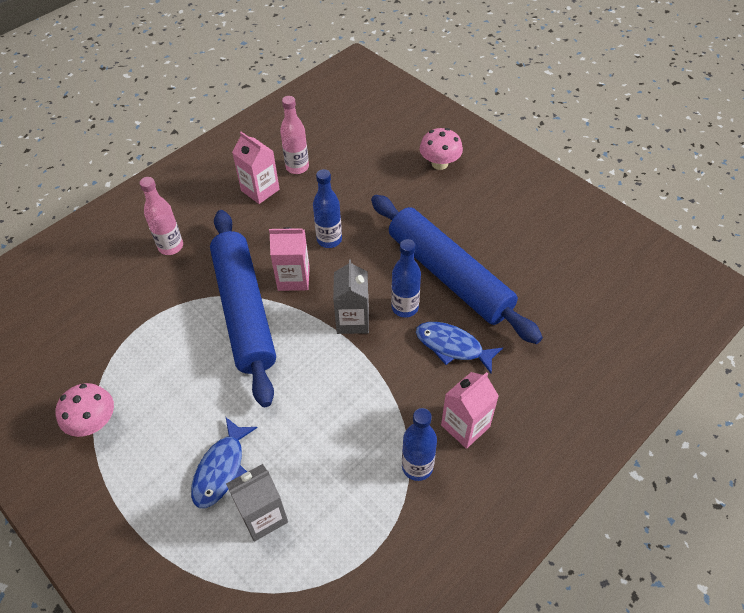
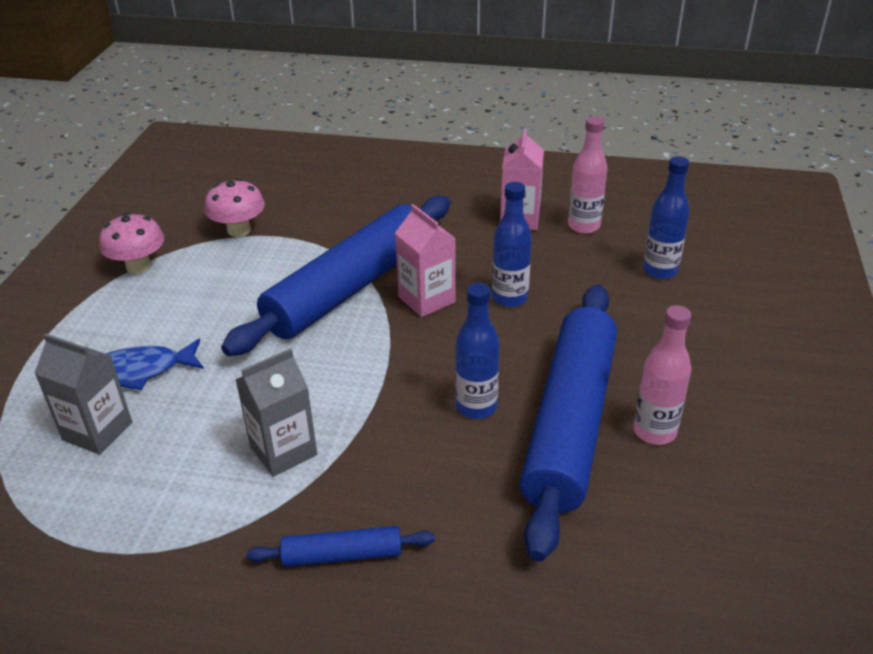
camera: 55 degrees right, 15 degrees down
(171, 246) = (382, 204): pink bottle -> pink bottle (654, 431)
(352, 320) = (413, 372): grey carton -> grey carton (283, 450)
(417, 467) = (245, 534): blue bottle -> blue bottle (660, 270)
(439, 163) = (742, 327): pink mushroom -> pink mushroom (239, 230)
(453, 346) = (458, 481): blue fish -> none
(465, 426) = (342, 555): pink carton -> blue rolling pin

